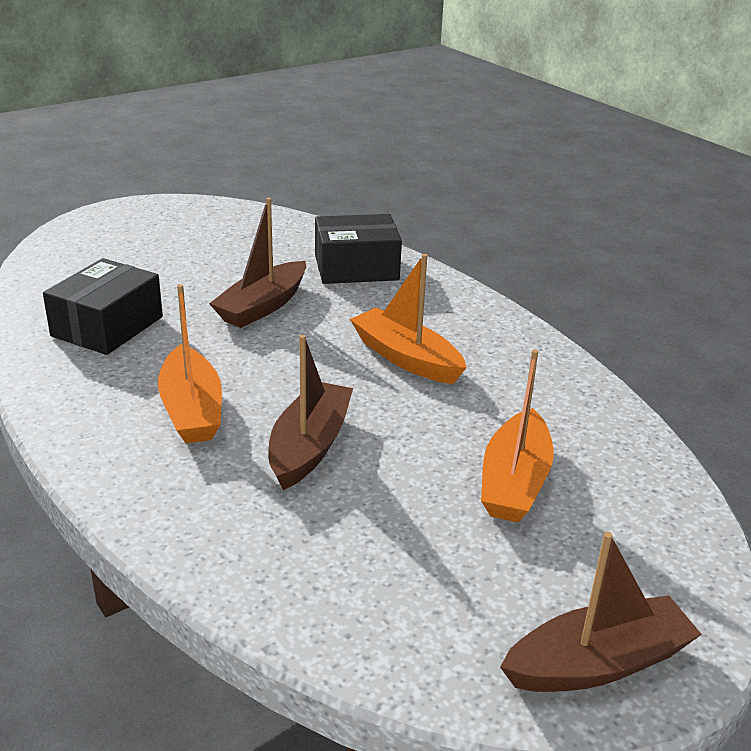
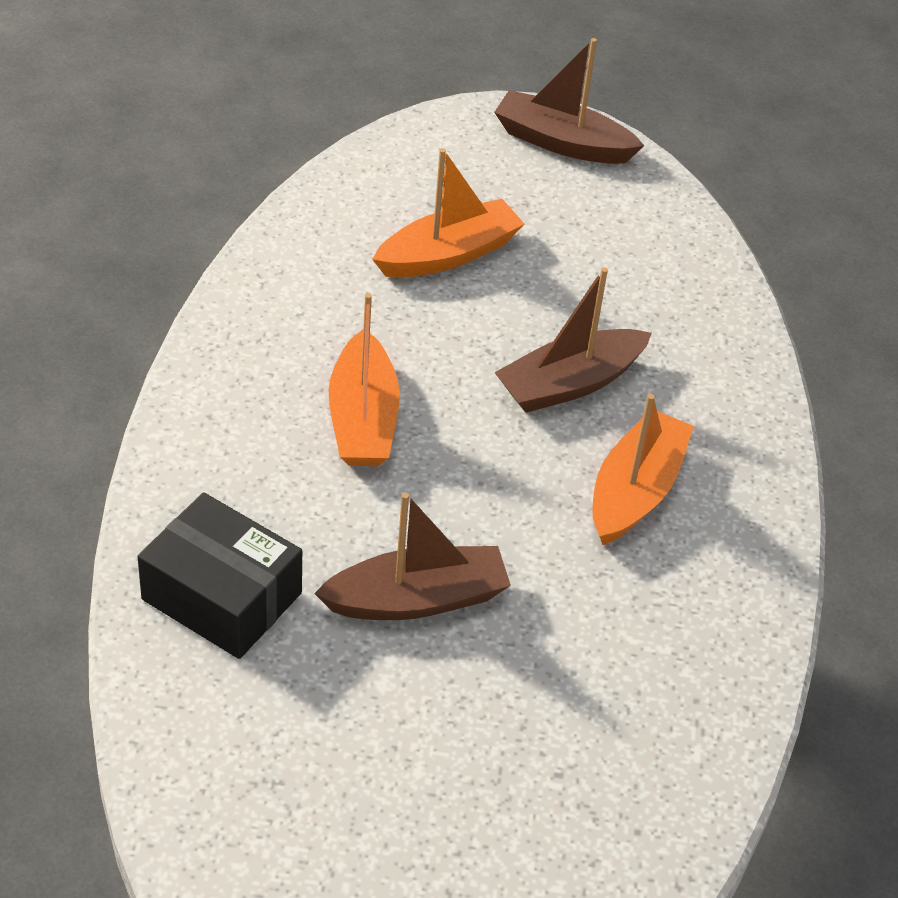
camera: 140 degrees left, 15 degrees up
(107, 326) = (627, 684): black box -> none

